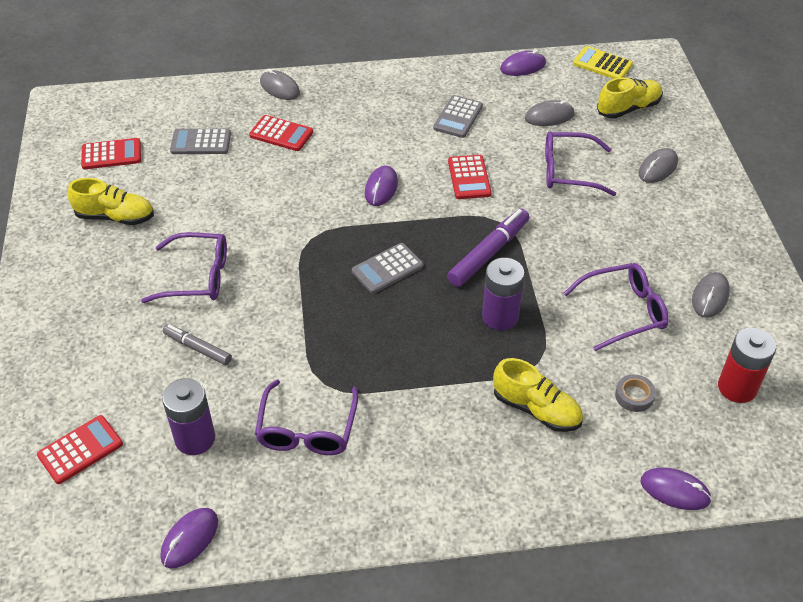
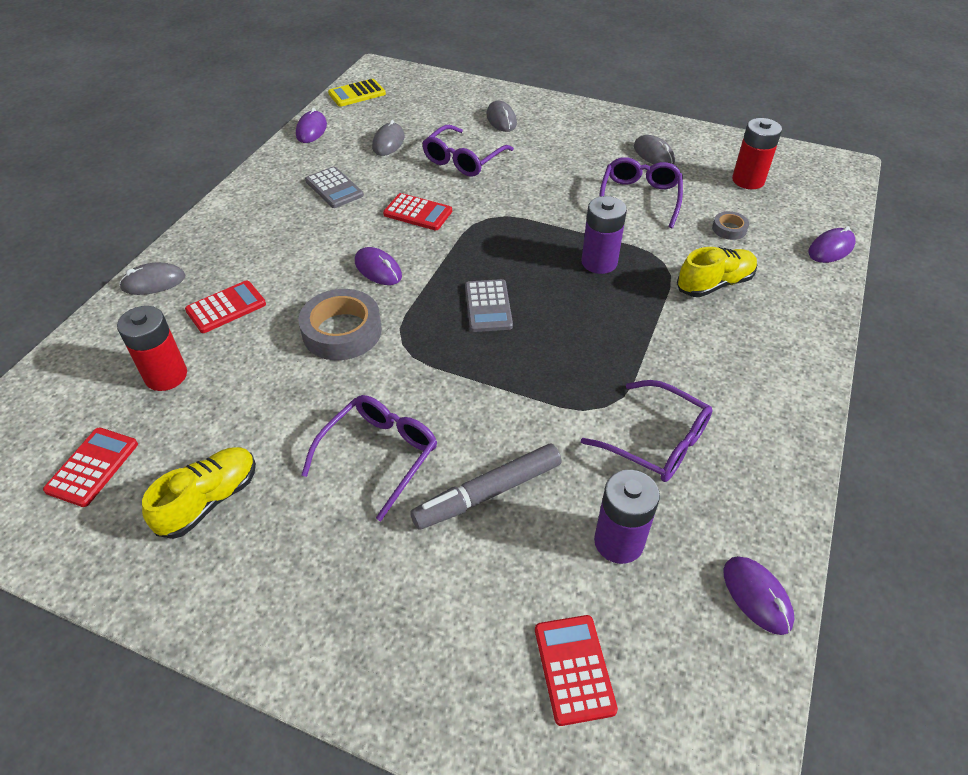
camera: 60 degrees left, 0 degrees up
(198, 348) = (489, 493): grey marker -> grey marker, size x1.61
(201, 142) = (166, 376): grey calculator -> red battery
(300, 202) = (342, 331): none -> grey tape
(488, 253) = (520, 239): purple marker -> none
(628, 108) = (422, 104): yellow shoe -> none

